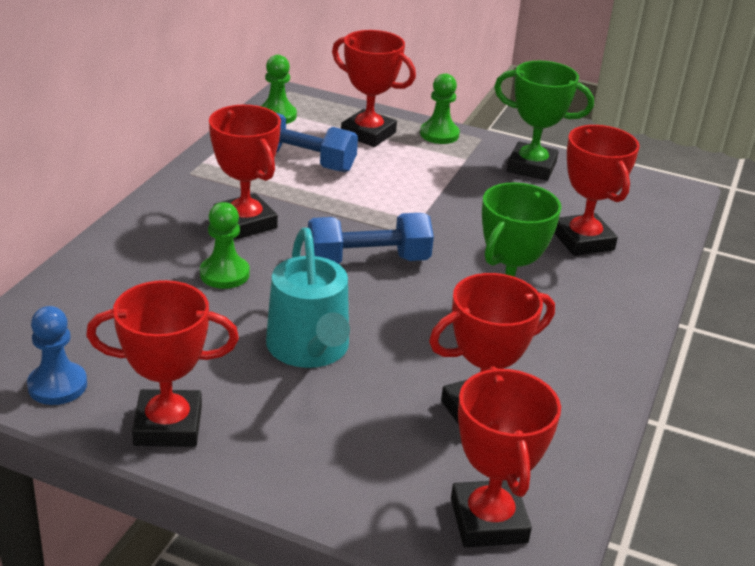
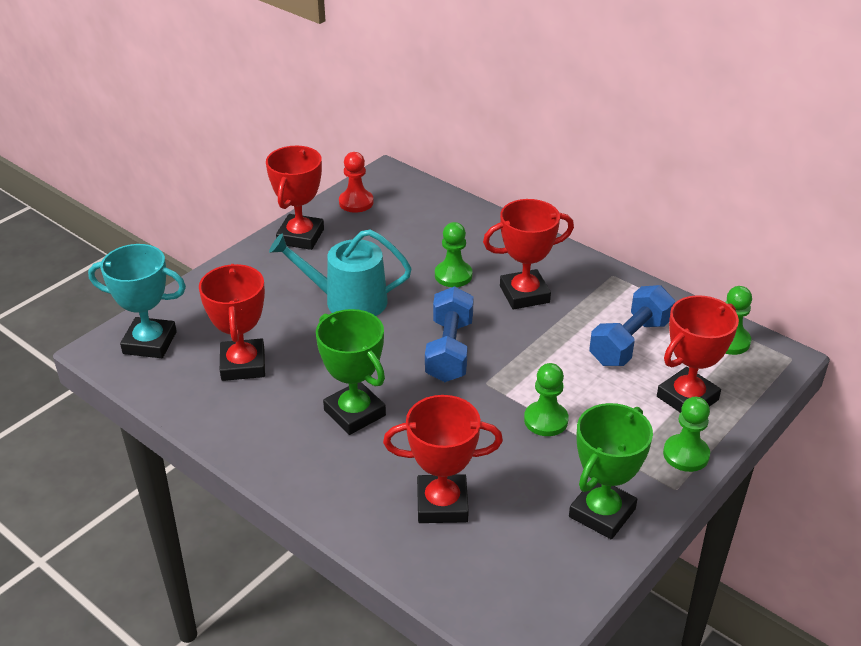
camera: 110 degrees right, 5 degrees up
(57, 385) = (356, 202): blue pawn -> red pawn
(440, 198) = (546, 420): none -> green pawn
(488, 520) = (150, 343): red trophy -> turquoise trophy

